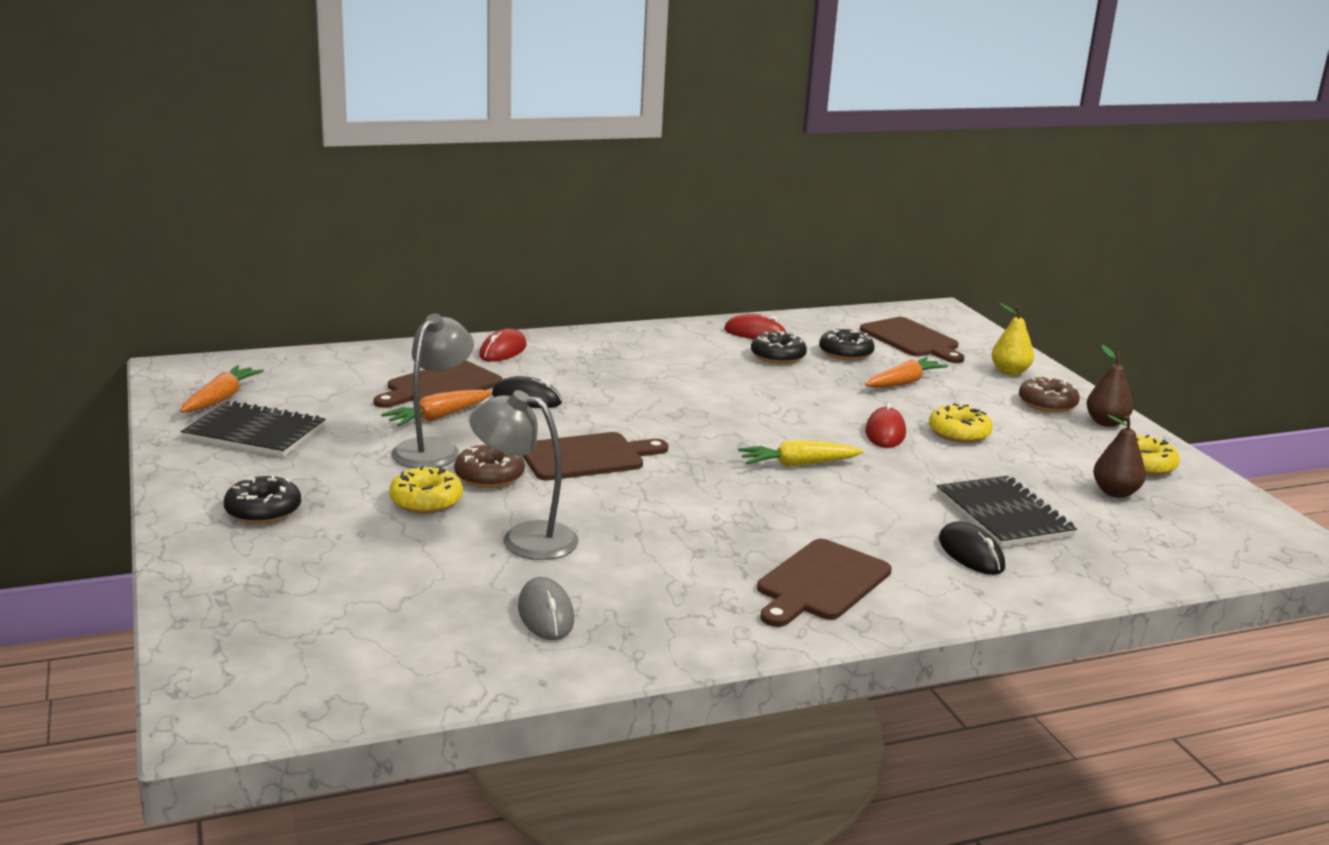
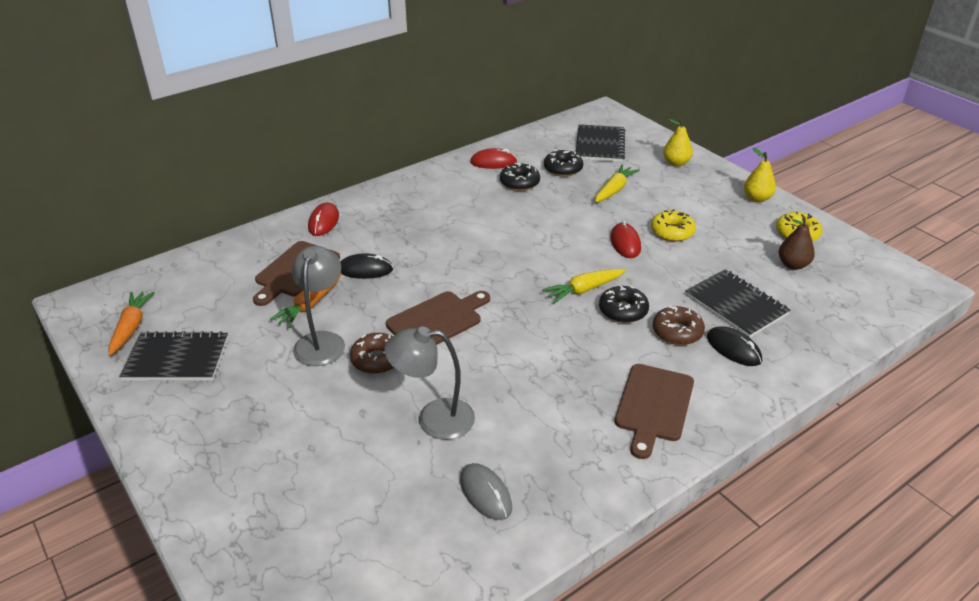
camera: 15 degrees left, 15 degrees up
(263, 511) = (225, 444): black donut -> black donut (623, 310)
(426, 501) = (343, 398): yellow donut -> none
(904, 383) = (614, 190): orange carrot -> yellow carrot
(912, 340) = (599, 145): brown cutting board -> black notebook
(1047, 404) = (713, 189): brown donut -> brown donut (677, 332)
(1106, 423) = (757, 198): brown pear -> yellow pear

